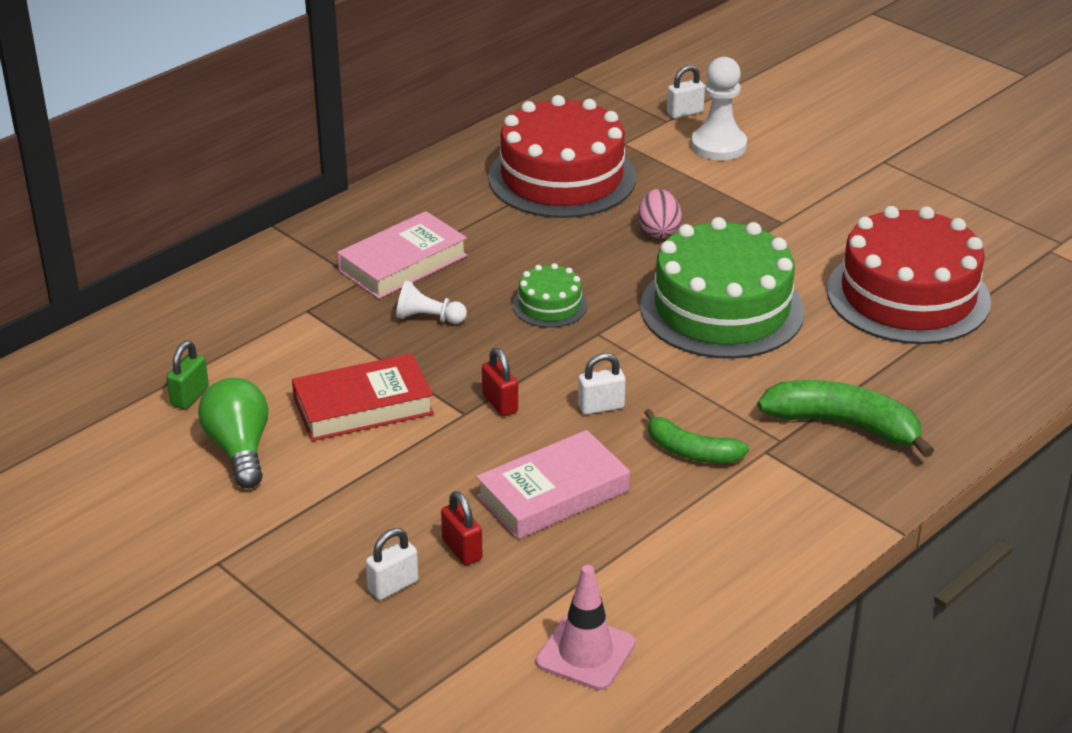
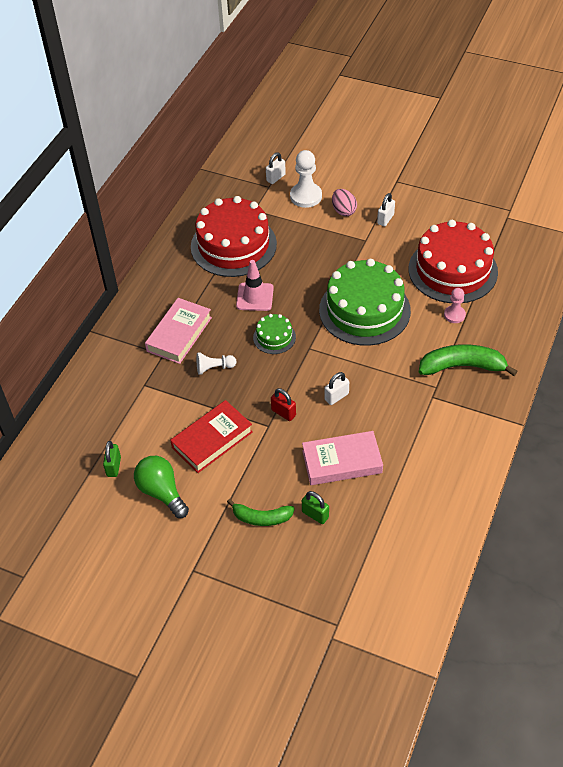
camera: 20 degrees left, 15 degrees up
(393, 586) = (293, 550): white padlock -> white padlock (385, 219)
(462, 550) = (315, 514): red padlock -> green padlock
(553, 493) = (342, 462): pink book -> pink book turned 45 degrees clockwise
(585, 653) = (409, 555): pink traffic cone -> pink traffic cone (255, 297)
(658, 231) = (305, 267): pink egg -> pink egg (343, 211)
(691, 451) = (396, 410): green banana -> green banana (261, 518)
(873, 354) = (454, 315): none -> pink pawn

